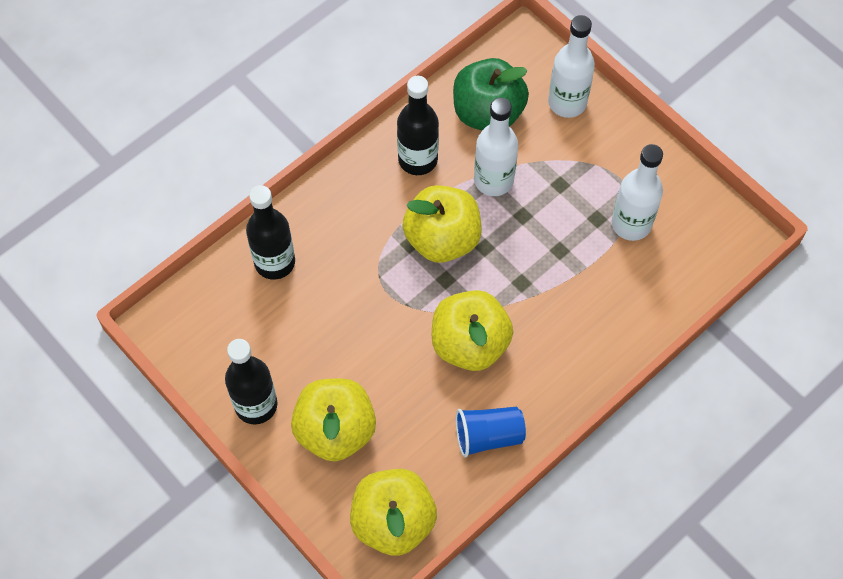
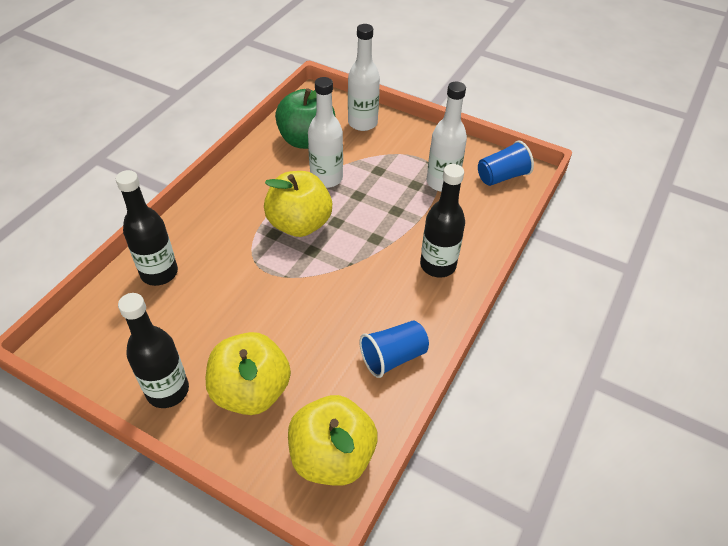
camera: 20 degrees left, 15 degrees down
(418, 159) = (262, 178): black bottle -> black bottle (438, 265)
(470, 343) = (349, 291): yellow apple -> none
(709, 235) = (502, 176): none -> blue cup

